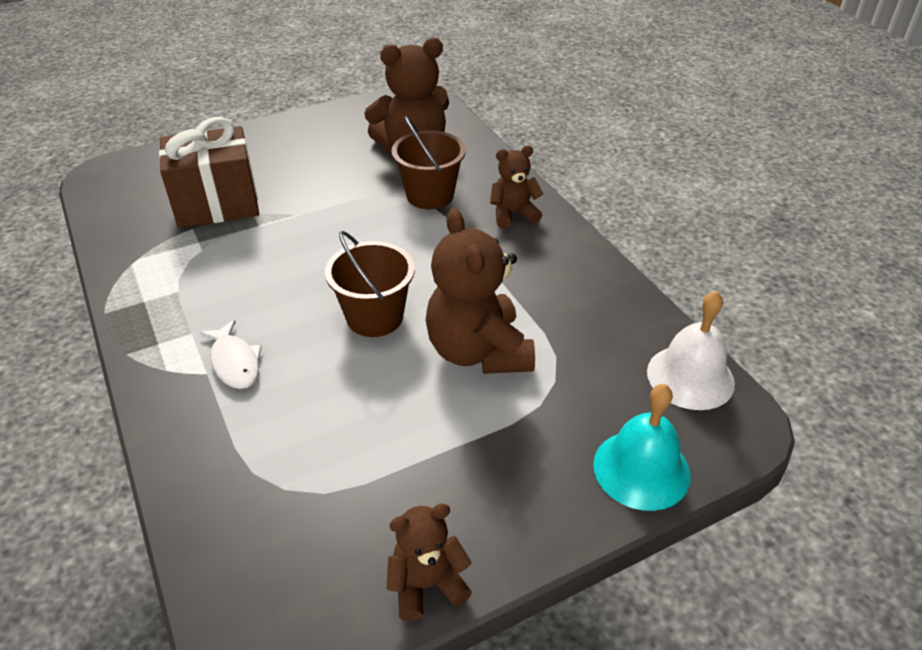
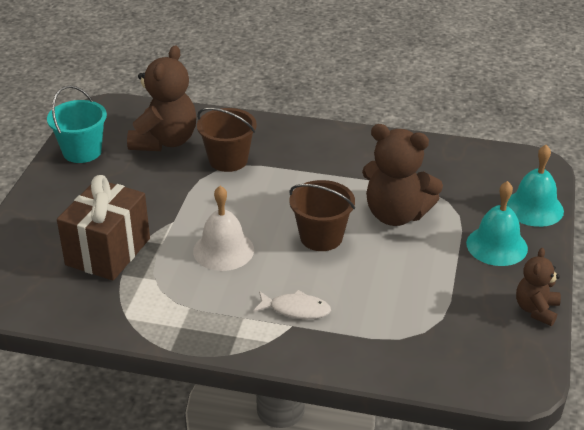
camera: 50 degrees left, 5 degrees down
(344, 120) = (82, 151): none -> turquoise bucket
(513, 214) = (292, 140): brown teddy bear -> none
(519, 472) = (496, 245): none -> turquoise bell
(690, 377) = (492, 159): white bell -> white bell (223, 250)

